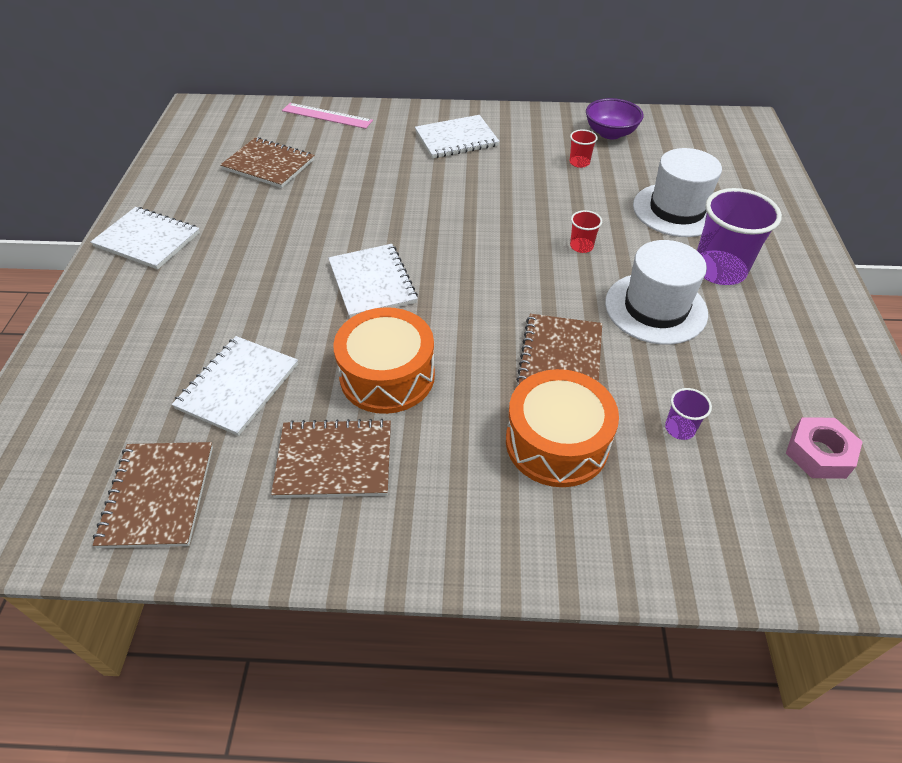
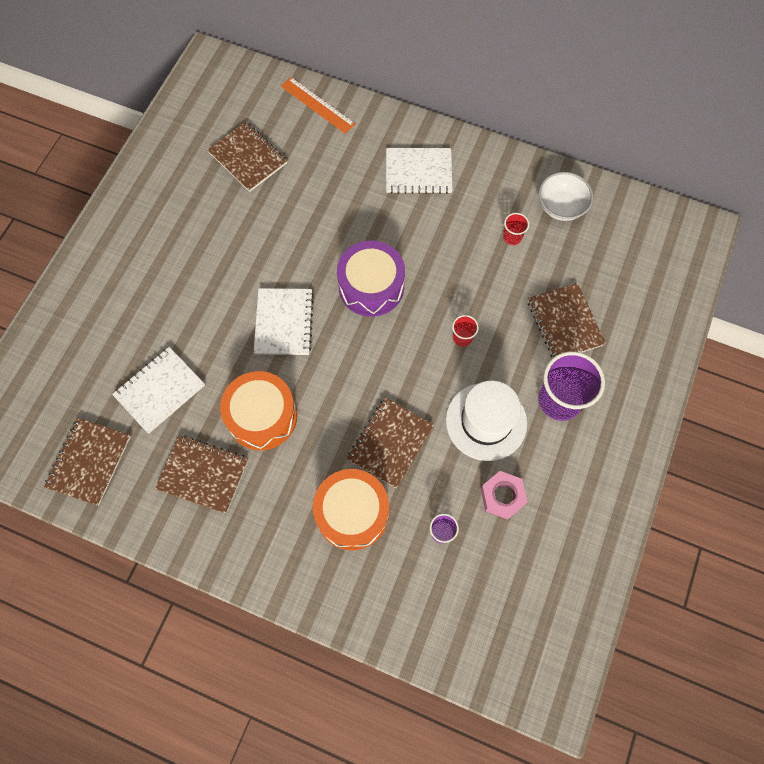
camera: 20 degrees right, 20 degrees up
(147, 240) = (132, 221): white notebook -> none
(327, 116) = (317, 105): pink ruler -> orange ruler
(457, 230) = (371, 286): none -> purple drum
(610, 133) = (561, 206): purple bowl -> white bowl
(677, 210) = (565, 323): white hat -> brown notebook
(819, 453) = (526, 587): pink nut -> pink nut (502, 496)

